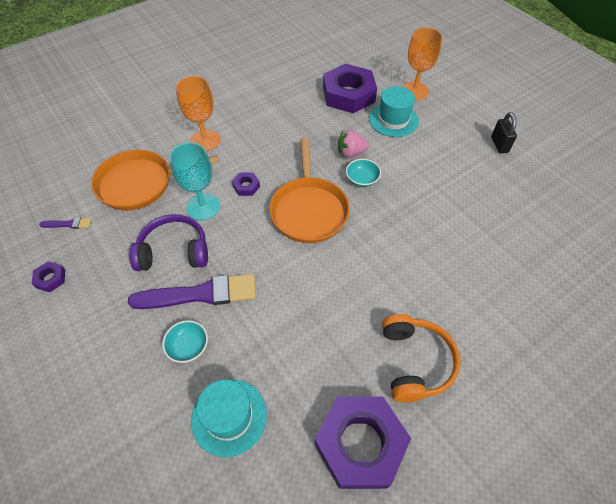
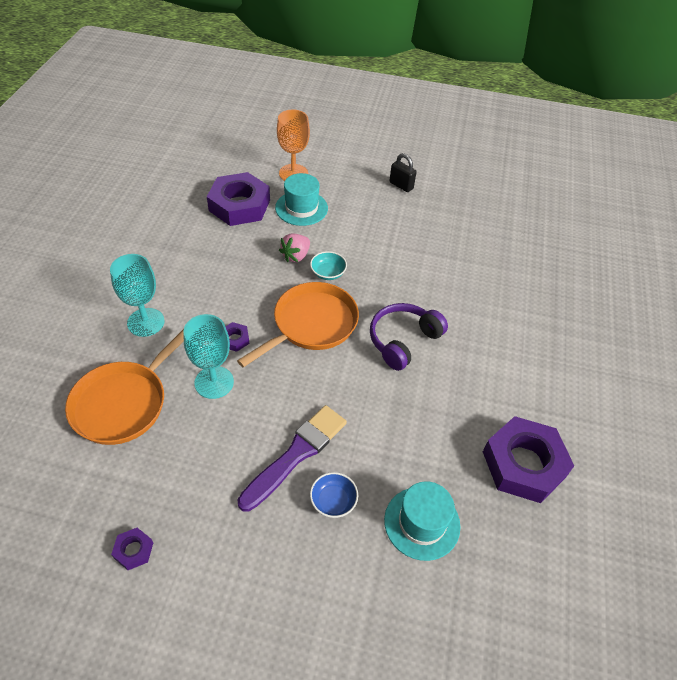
camera: 45 degrees left, 5 degrees down
(68, 224) = (89, 491): purple brush -> none
(174, 251) = (231, 438): purple headphones -> purple headphones (403, 340)
(188, 346) = (333, 501): turquoise bowl -> blue bowl
(205, 140) = (146, 322): orange goblet -> turquoise goblet
(309, 210) = (311, 324): orange pan -> orange pan turned 90 degrees counterclockwise
(415, 362) = (501, 383): orange headphones -> none

